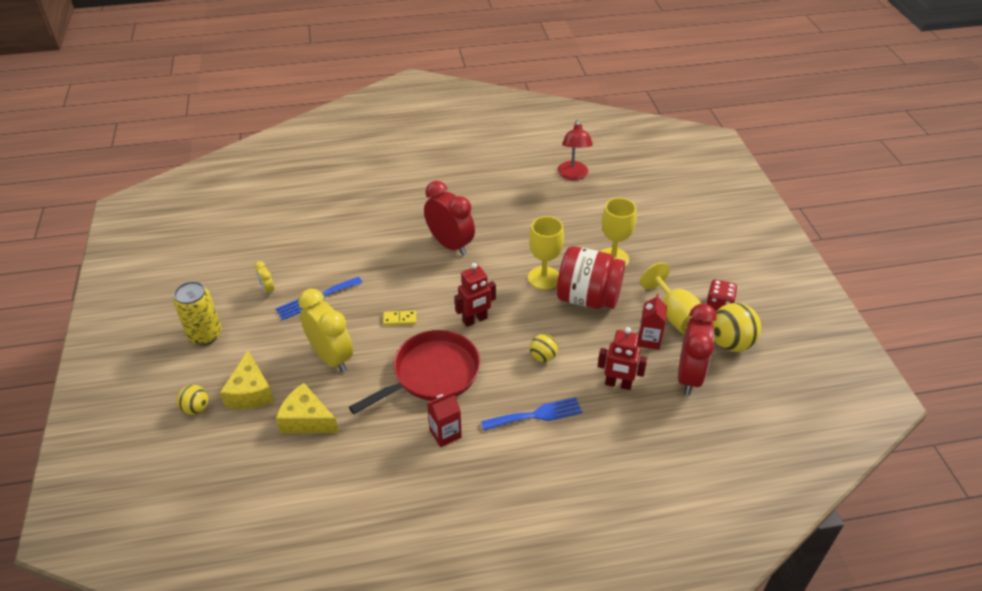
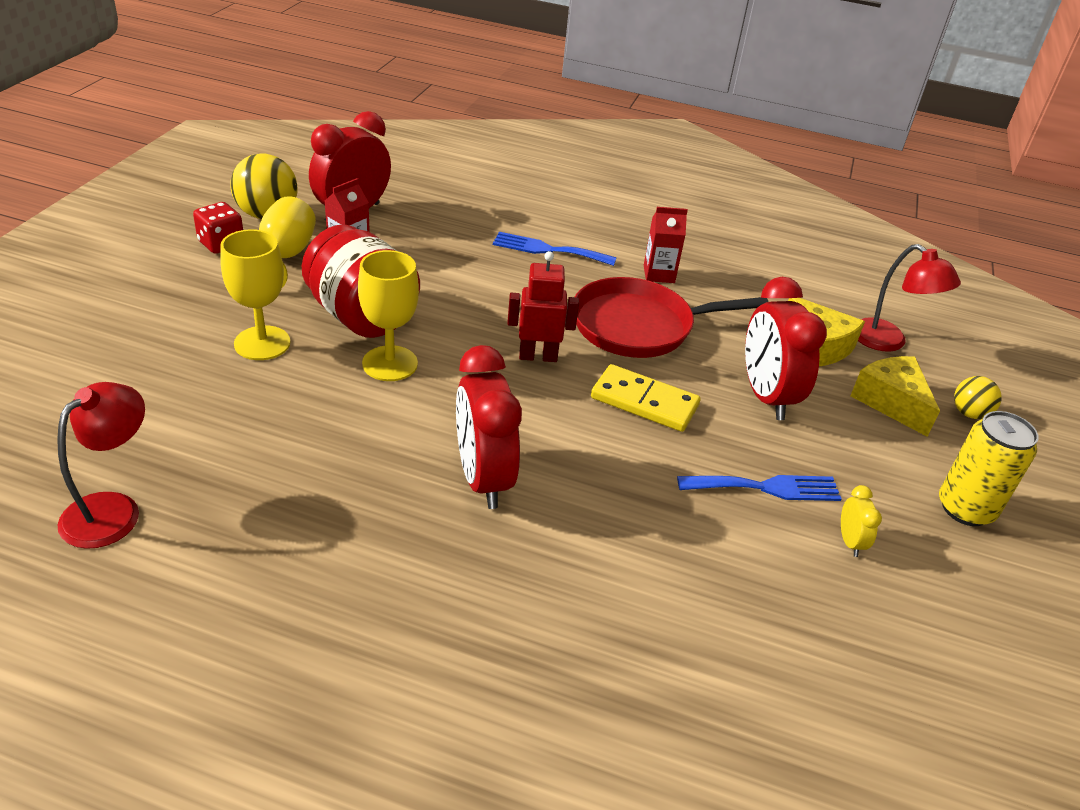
camera: 155 degrees left, 5 degrees down
(250, 392) = (891, 402): yellow cheese -> yellow cheese turned 45 degrees counterclockwise
(255, 451) = (888, 342): none -> red lamp
(331, 357) = (766, 396): yellow clock -> red clock
(399, 319) = (644, 402): yellow domino -> yellow domino, size x1.86
(543, 357) = (489, 287): yellow ball -> none
(618, 384) = (434, 236): red robot -> none

